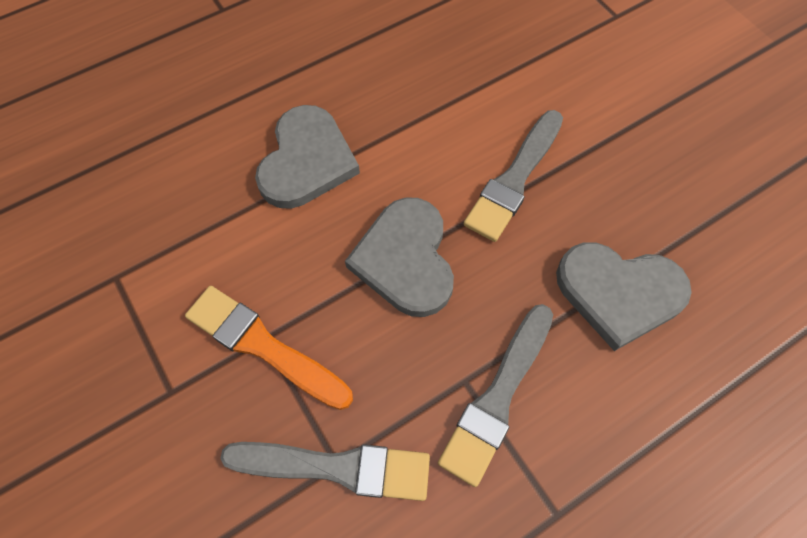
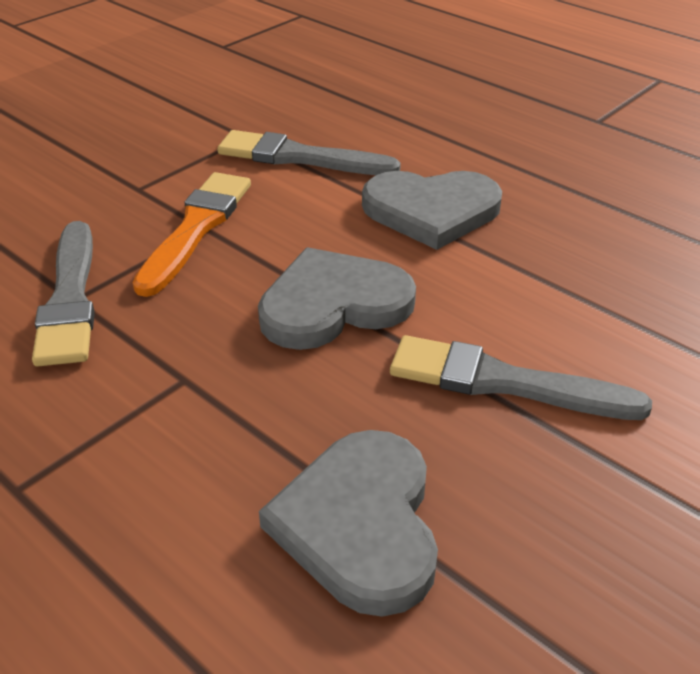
camera: 75 degrees right, 25 degrees down
(497, 397) = (167, 411): grey brush -> grey brush (300, 157)

